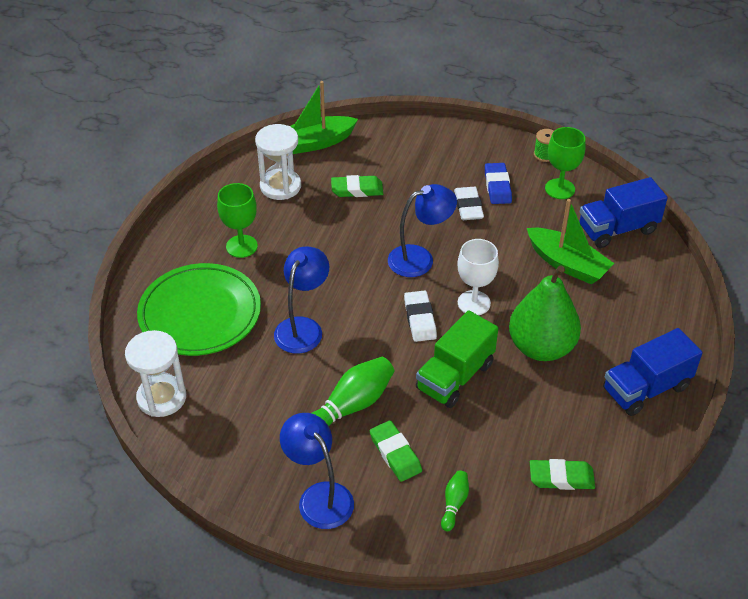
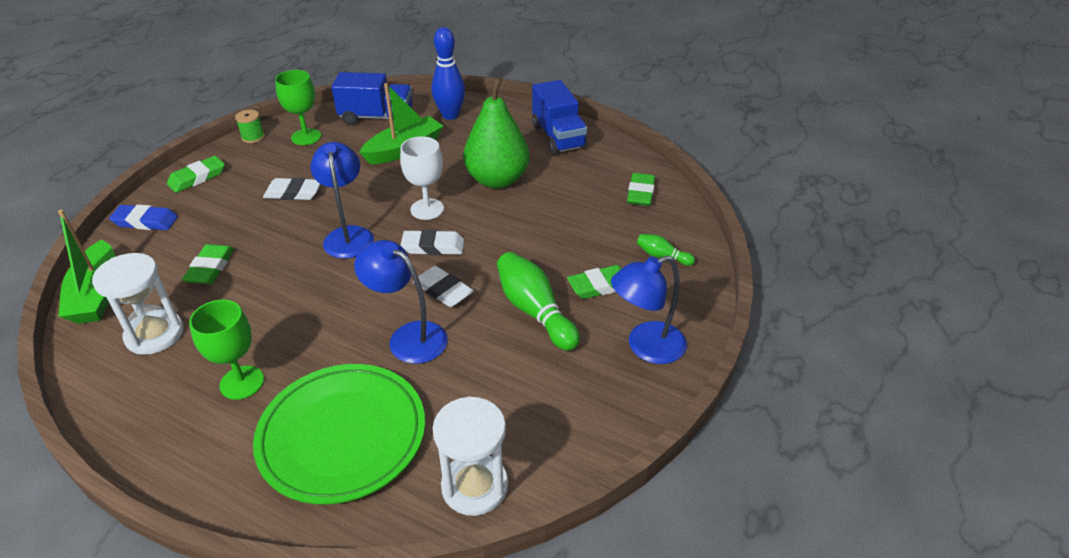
camera: 80 degrees left, 5 degrees down
(363, 338) = (443, 290): none -> white eraser
(455, 376) = (515, 234): green truck -> none
(469, 142) = (197, 178): none -> green eraser
(497, 186) = (277, 171): blue eraser -> blue eraser (145, 221)
(617, 229) = (377, 117): blue truck -> blue truck turned 75 degrees counterclockwise
(648, 286) = (450, 115): none -> blue bowling pin

